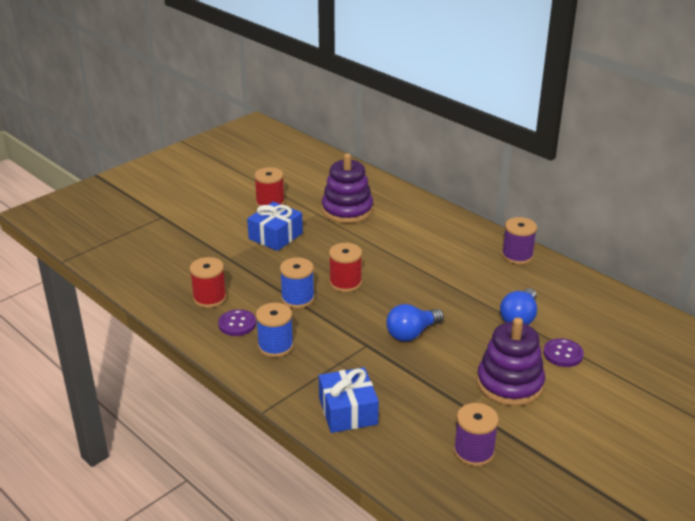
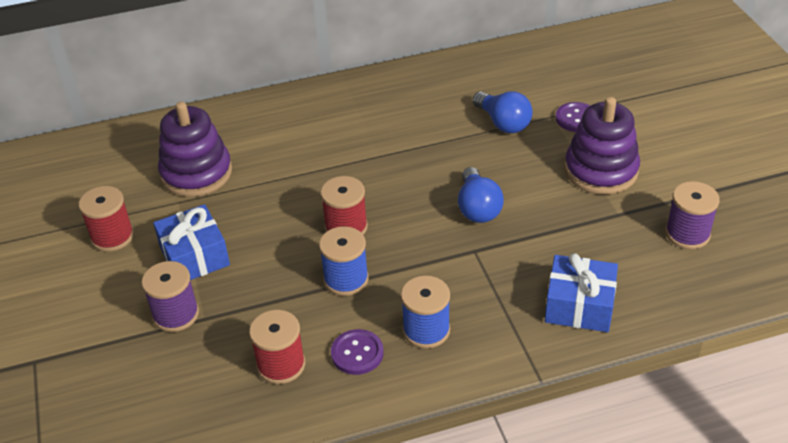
camera: 60 degrees left, 10 degrees up
(517, 256) = (399, 82): purple spool -> purple spool (176, 314)

